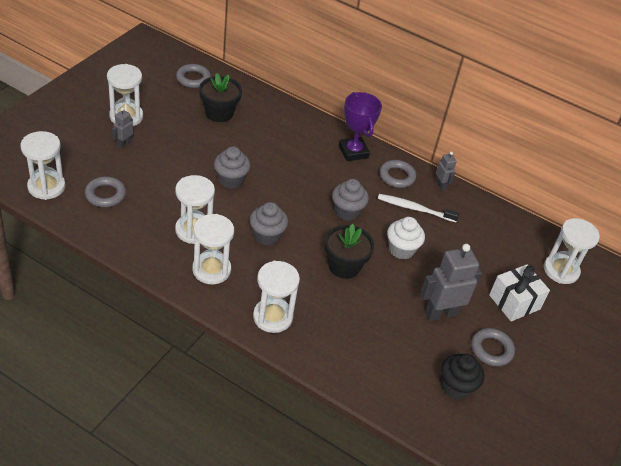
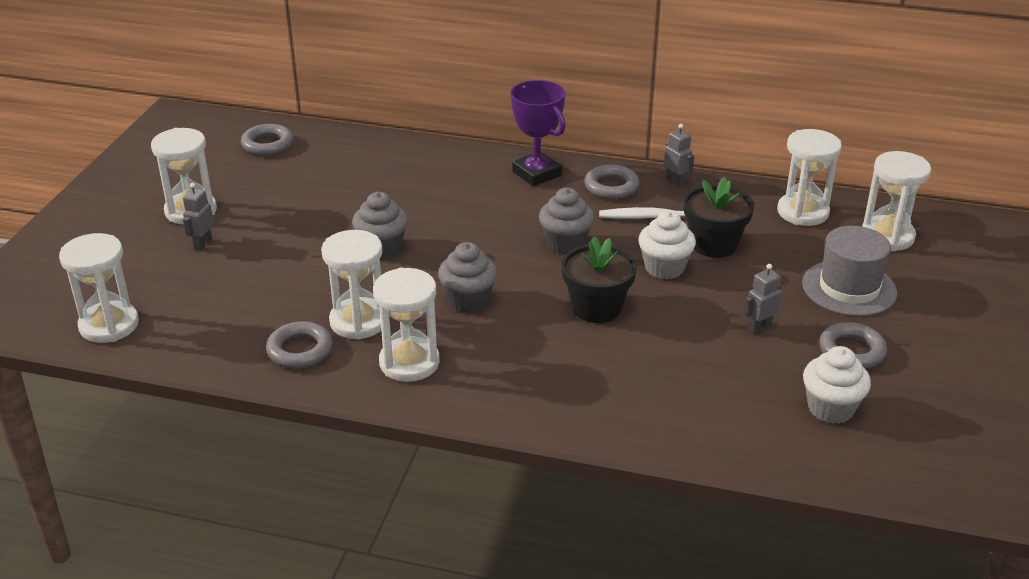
camera: 10 degrees left, 10 degrees down
(105, 195) = (205, 312): grey ring -> grey ring (300, 350)
(219, 113) = (325, 174): black flower pot -> black flower pot (714, 244)
(272, 317) = (528, 396): white hourglass -> white hourglass (802, 212)
(440, 313) = (759, 327): grey robot -> grey robot, size x0.50
(456, 387) = (830, 408): black cupcake -> white cupcake
(514, 302) = (849, 288): white gift -> grey hat

